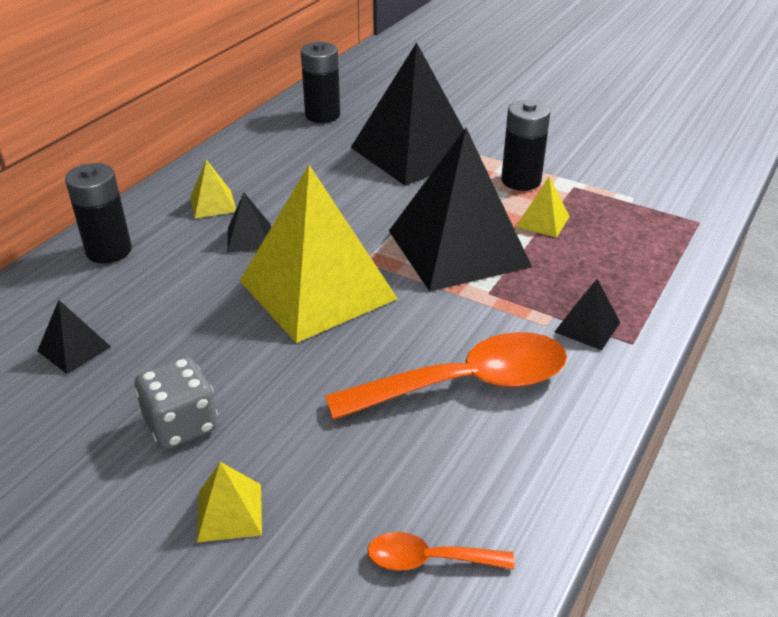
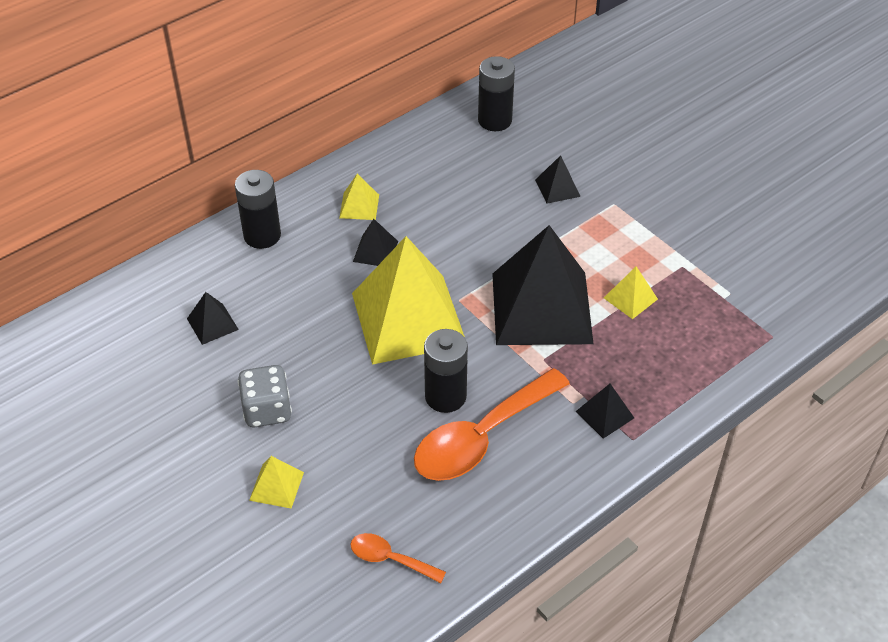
camera: 20 degrees right, 10 degrees up
(414, 152) = (557, 188): black pyramid -> black pyramid, size x0.41
(466, 384) = (481, 437): orange spoon -> orange spoon turned 135 degrees clockwise
(521, 180) = (637, 247): black battery -> black battery (445, 396)

